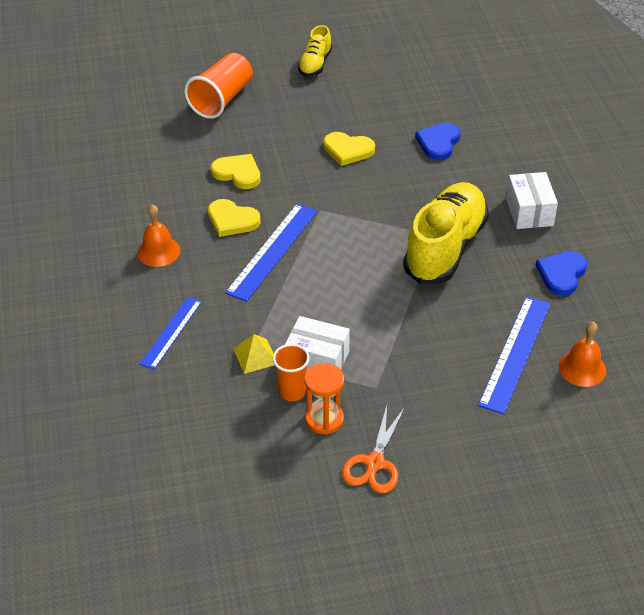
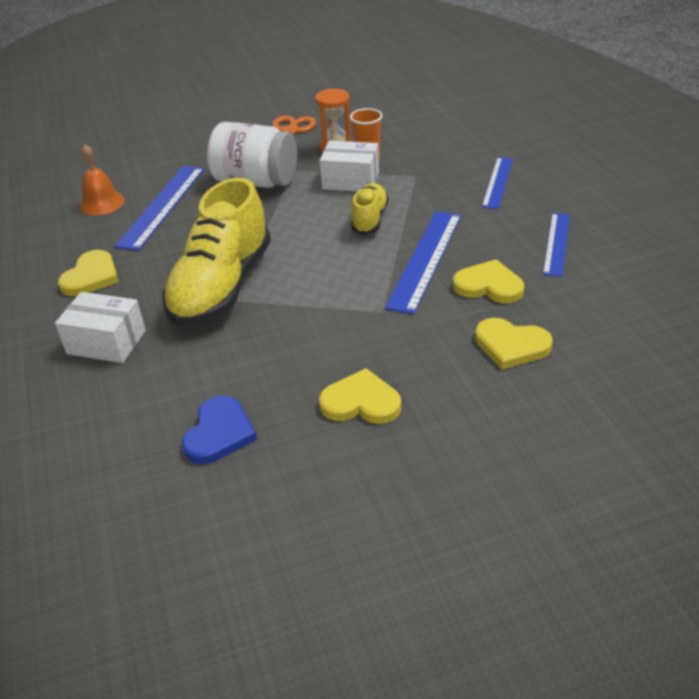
camera: 175 degrees right, 5 degrees down
(158, 251) = (556, 243): orange bell -> blue ruler
(222, 99) = (606, 474): orange cup -> none
(255, 356) = (409, 176): yellow pyramid -> none
(315, 64) = (465, 592): yellow shoe -> yellow shoe (369, 219)
(418, 375) = (256, 181): none -> white jar
(529, 211) = (106, 342): white box -> white box turned 60 degrees counterclockwise
(561, 274) = (91, 276): blue heart -> yellow heart

